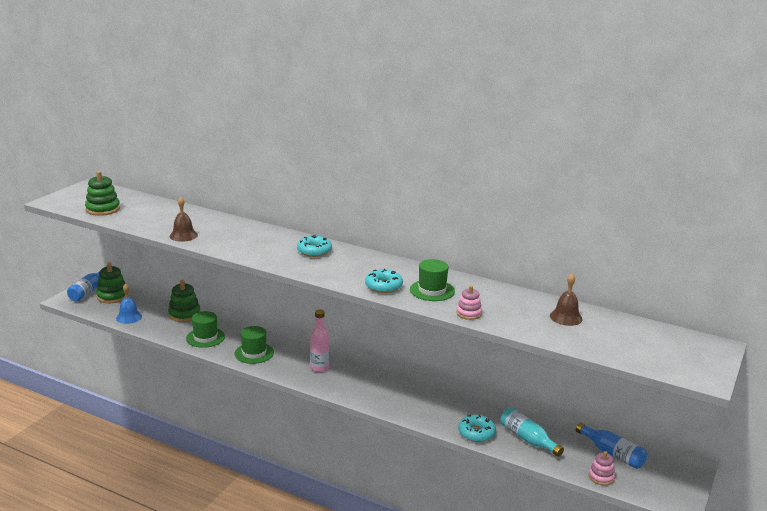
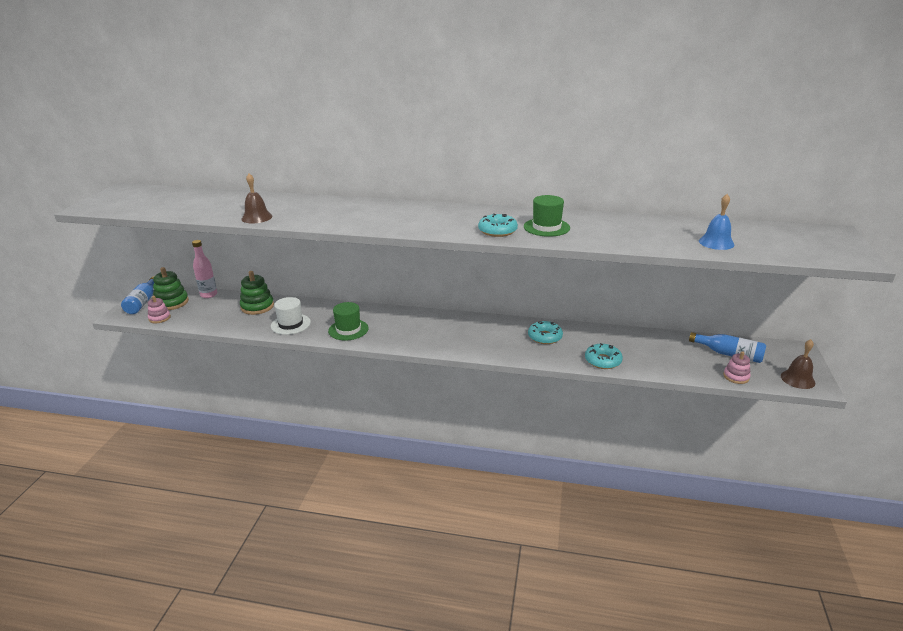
camera: 15 degrees left, 5 degrees up
(103, 209) = (151, 207): green stacking toy -> none
(129, 317) = (199, 319): blue bell -> blue bell (716, 242)
(205, 337) = (290, 324): green hat -> white hat
(314, 251) = (404, 212): turquoise donut -> turquoise donut (545, 337)
(319, 368) = (421, 331): pink bottle -> pink bottle (209, 295)
(469, 313) = (599, 241): pink stacking toy -> pink stacking toy (159, 318)
(528, 439) = (650, 357): turquoise bottle -> none
(566, 317) = (687, 230): brown bell -> brown bell (797, 379)

